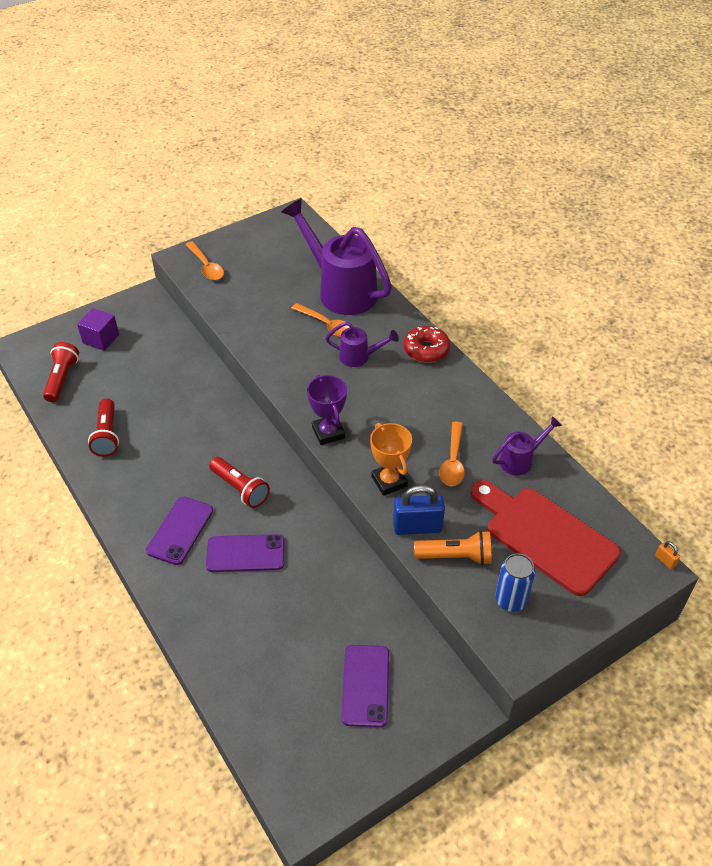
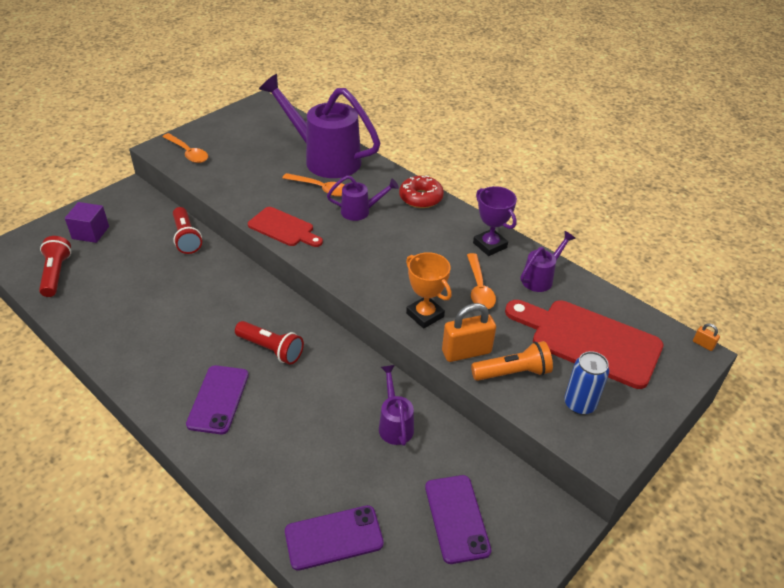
camera: 15 degrees left, 5 degrees down
(107, 435) = (117, 320): red flashlight -> red flashlight (186, 238)
(245, 553) = (294, 410): purple phone -> purple phone (334, 537)
(278, 365) = (283, 228): none -> red cutting board
(328, 432) = (351, 280): purple trophy -> purple trophy (490, 245)
(335, 584) = (395, 423): none -> purple watering can
(417, 527) = (466, 352): blue padlock -> orange padlock

